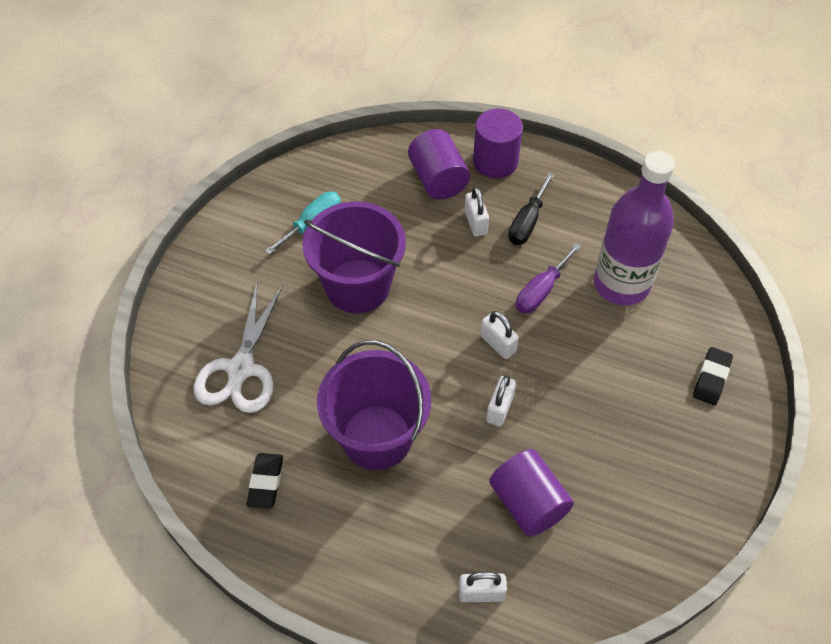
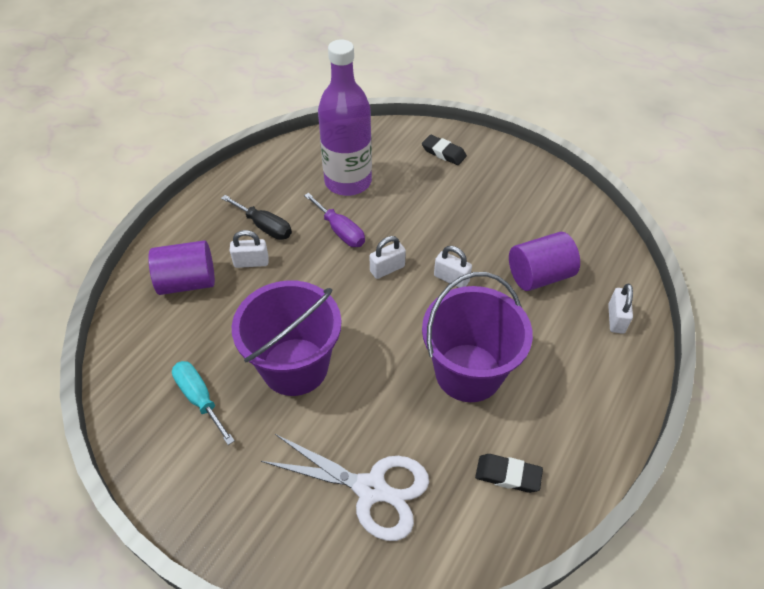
camera: 80 degrees left, 5 degrees down
(495, 161) = (185, 236): purple cylinder -> none

